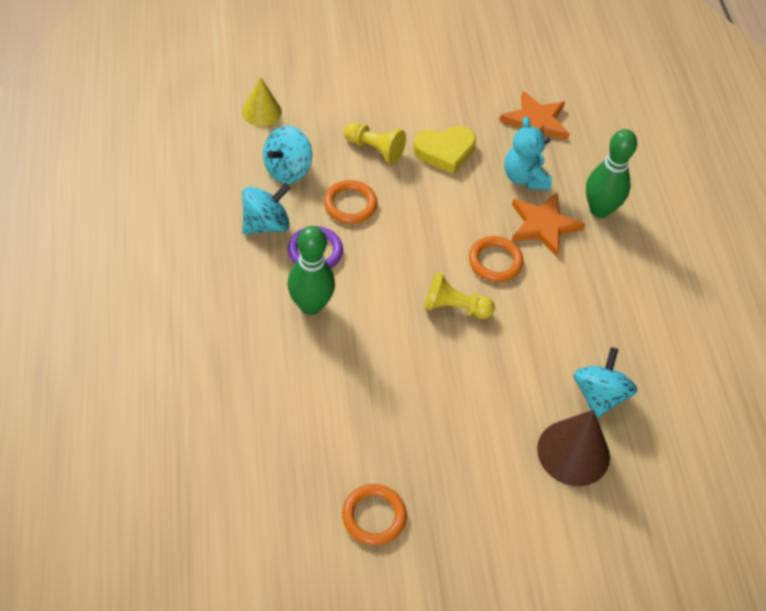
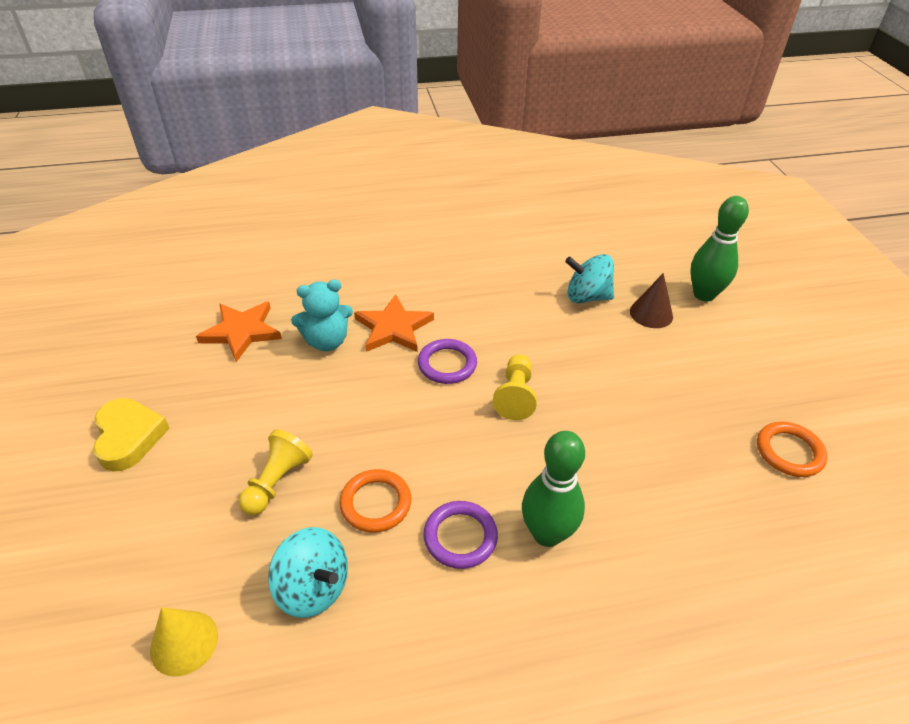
camera: 90 degrees left, 10 degrees down
(266, 224) = (420, 605): turquoise spinning top -> none
(445, 152) = (284, 409): yellow heart -> yellow heart (129, 437)
(495, 261) = (447, 364): orange ring -> purple ring
(573, 452) = (651, 313): brown cone -> brown cone, size x0.66
(599, 210) = (369, 289): green bowling pin -> green bowling pin (704, 294)

